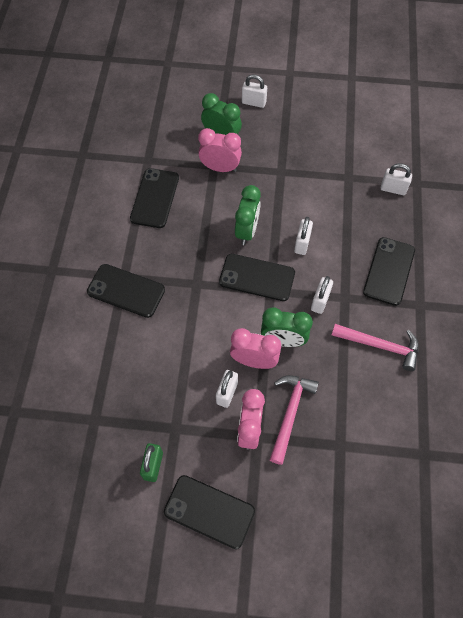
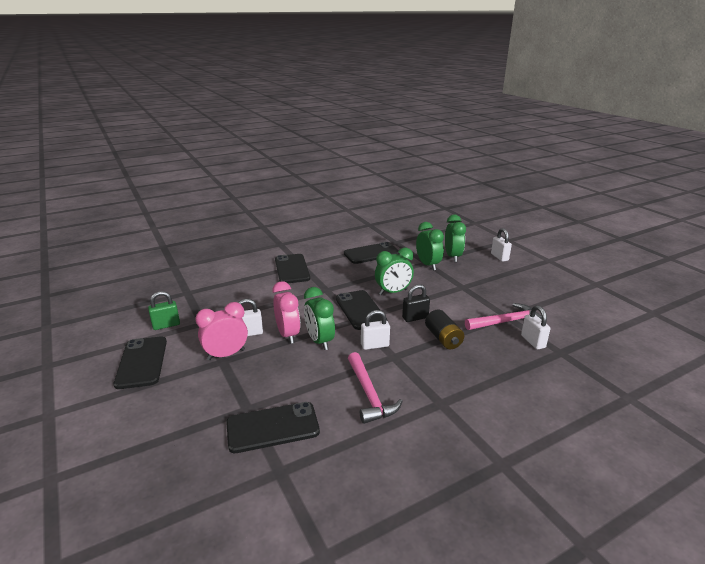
camera: 55 degrees right, 35 degrees down
(220, 168) = (428, 265): pink clock -> green clock
(290, 413) = (256, 369): pink hammer -> pink hammer (506, 322)
(302, 244) = (415, 318): white padlock -> black padlock
(346, 245) = (443, 338): none -> black battery
(389, 271) = (450, 370): black phone -> black phone (272, 427)

